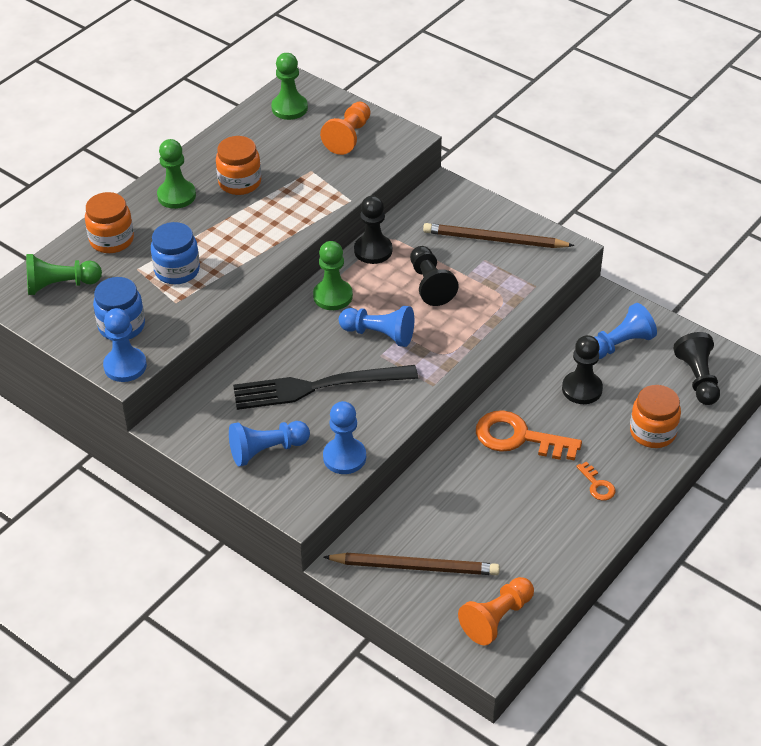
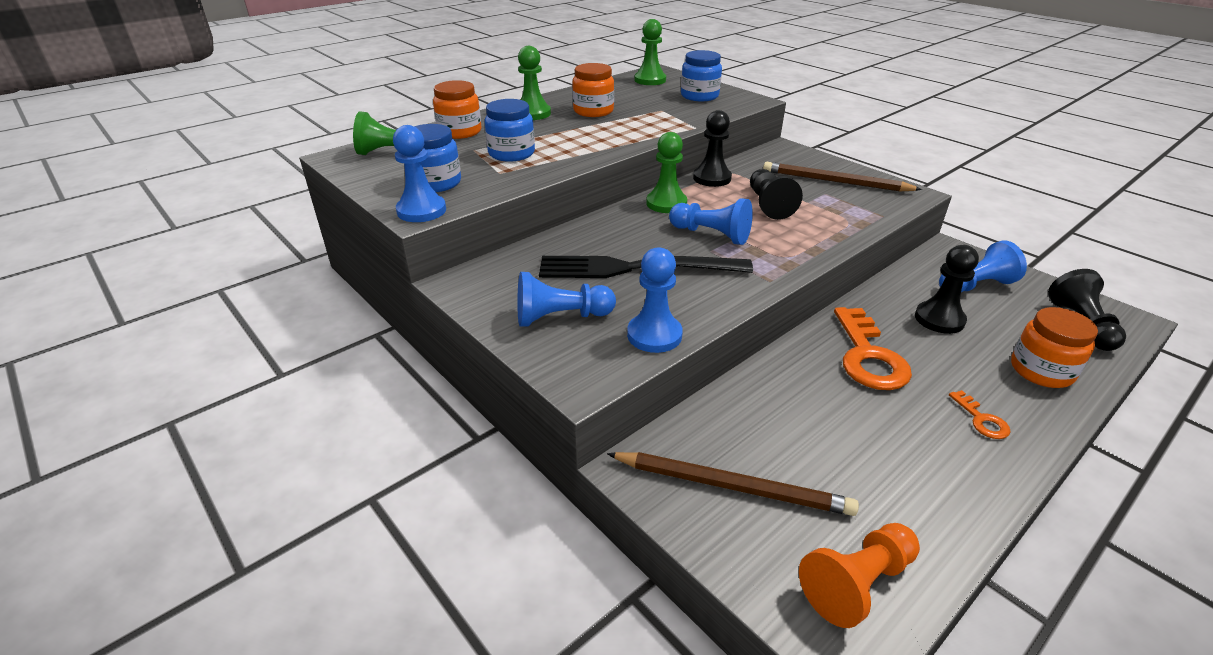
camera: 10 degrees right, 10 degrees down
(348, 137) = (699, 96): orange pawn -> blue jar
(519, 438) = (868, 356): orange key -> orange key turned 120 degrees counterclockwise

